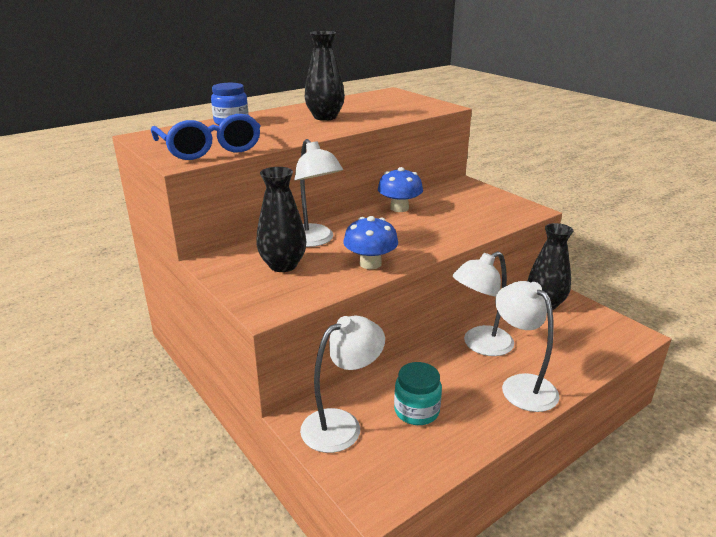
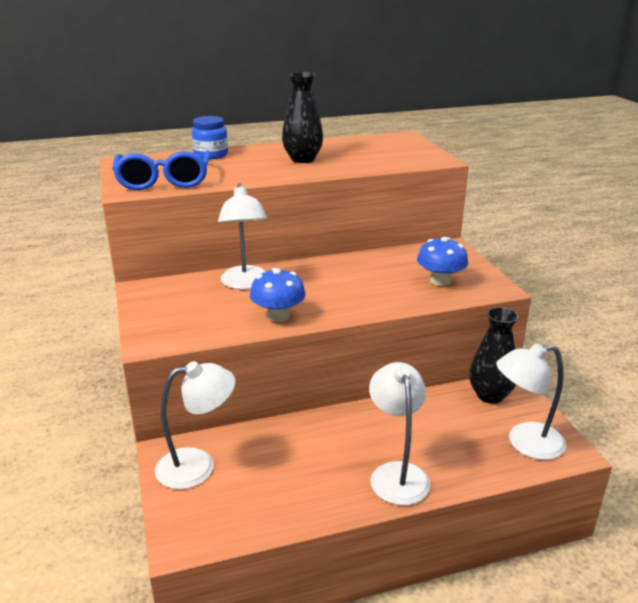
camera: 20 degrees right, 0 degrees up
(283, 265) = (198, 303): black vase -> none
(399, 208) = (356, 263): blue mushroom -> blue mushroom (440, 281)
(416, 411) = (274, 471): turquoise jar -> none
(480, 345) = (385, 423): white lamp -> white lamp (525, 443)

